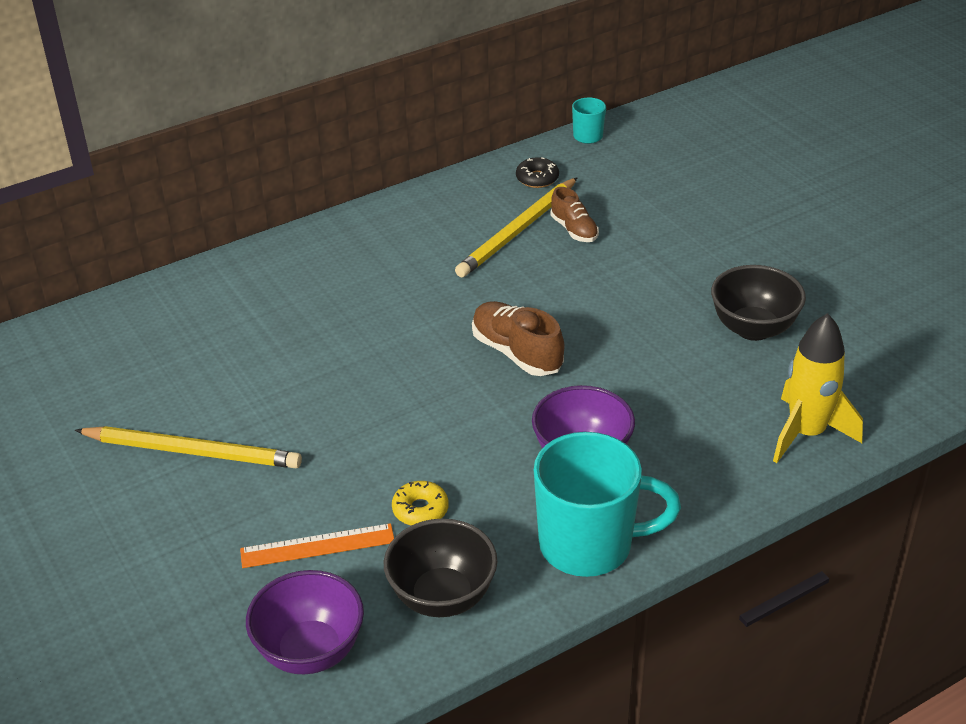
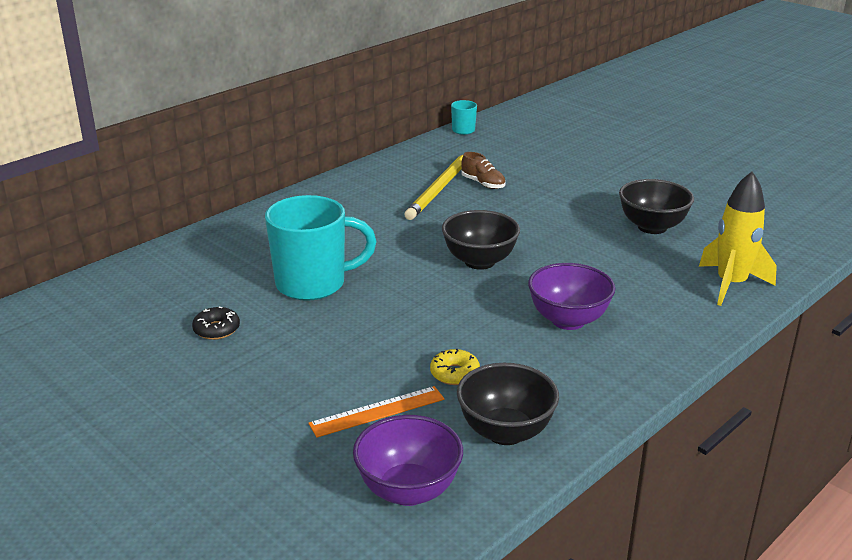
camera: 15 degrees left, 10 degrees down
(192, 451) = (233, 359): yellow pencil -> none
(517, 353) = (479, 261): brown shoe -> black bowl
(537, 178) = (438, 157): black donut -> black donut (216, 329)
(589, 545) = (608, 378): turquoise mug -> turquoise mug (313, 284)

